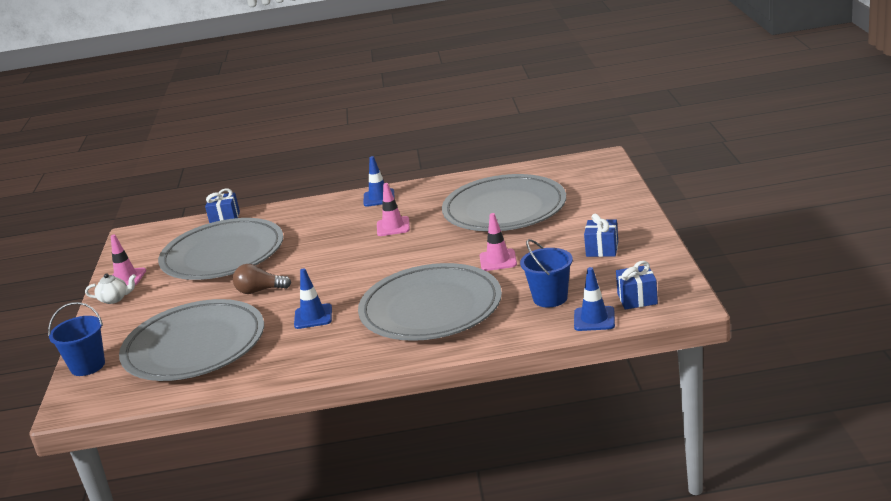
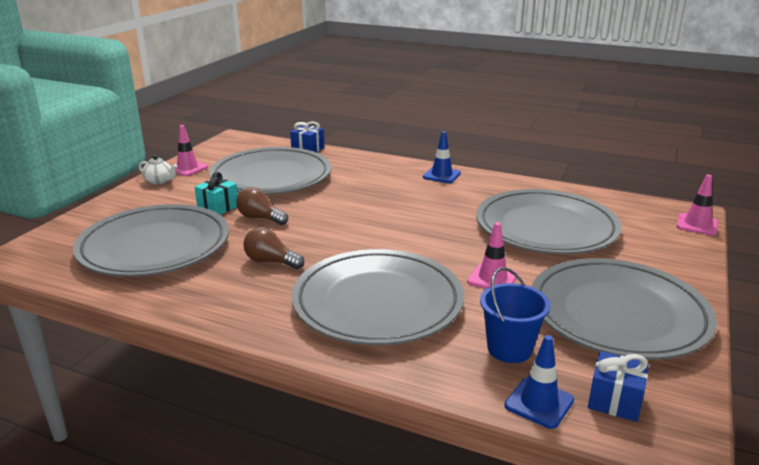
camera: 25 degrees right, 0 degrees up
(88, 366) = (70, 228): blue bucket -> none
(208, 297) = (218, 207): none -> turquoise gift
(313, 317) = (271, 261): blue traffic cone -> brown light bulb
(393, 227) = (427, 205): pink traffic cone -> pink traffic cone (697, 224)
(602, 249) = (618, 314): blue gift -> grey plate

